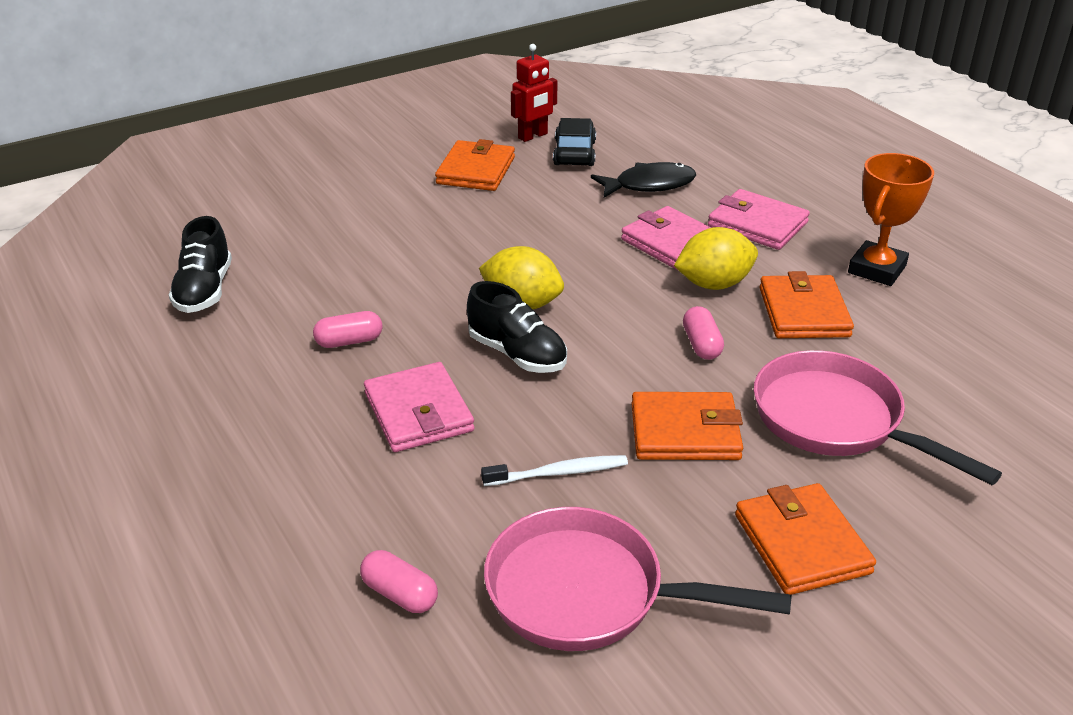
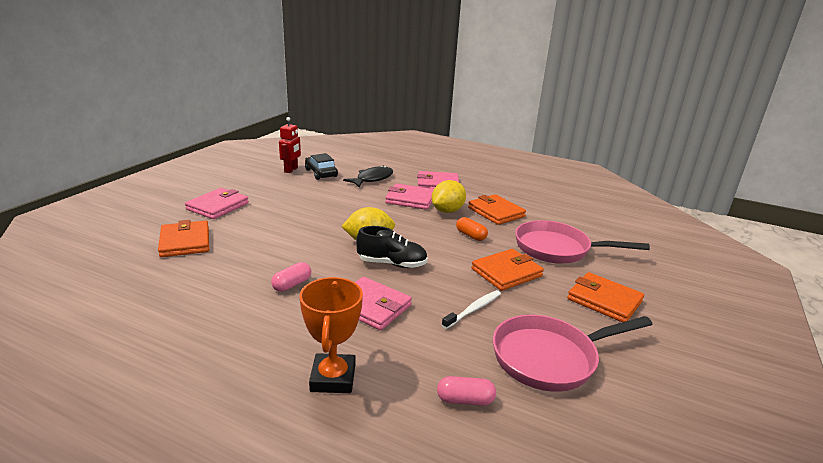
camera: 35 degrees left, 10 degrees down
(204, 291) = (164, 285): black shoe -> none
(368, 181) = (218, 206): none -> pink wallet
(476, 170) = (277, 190): orange wallet -> orange wallet (185, 242)
(701, 344) = (471, 236): pink capsule -> orange capsule
(877, 269) = (503, 190): orange trophy -> orange trophy (333, 378)

